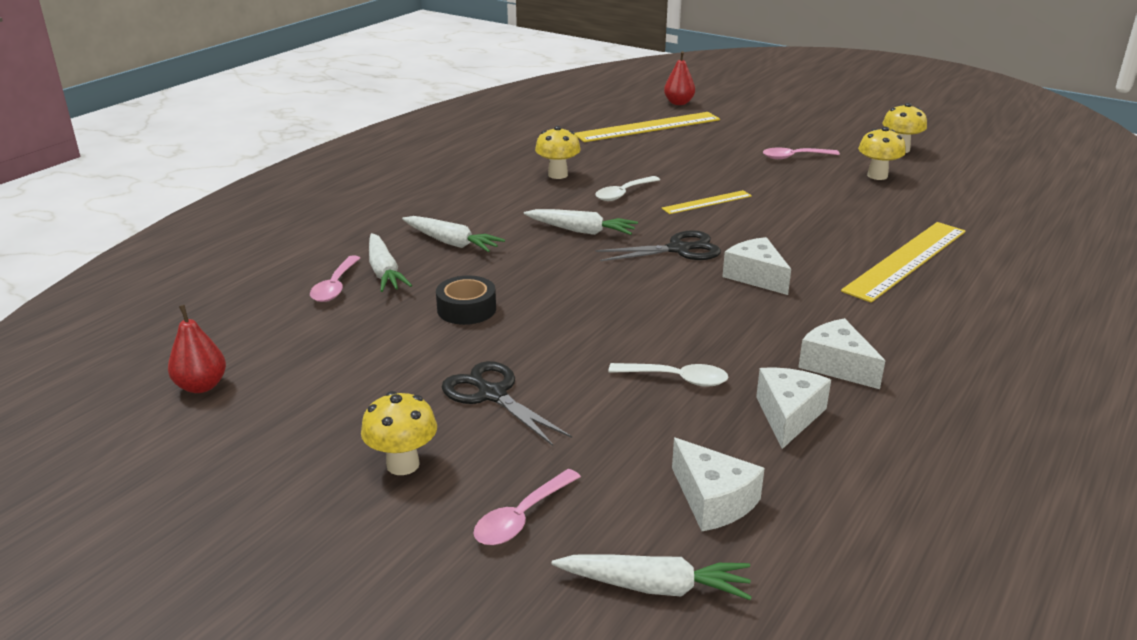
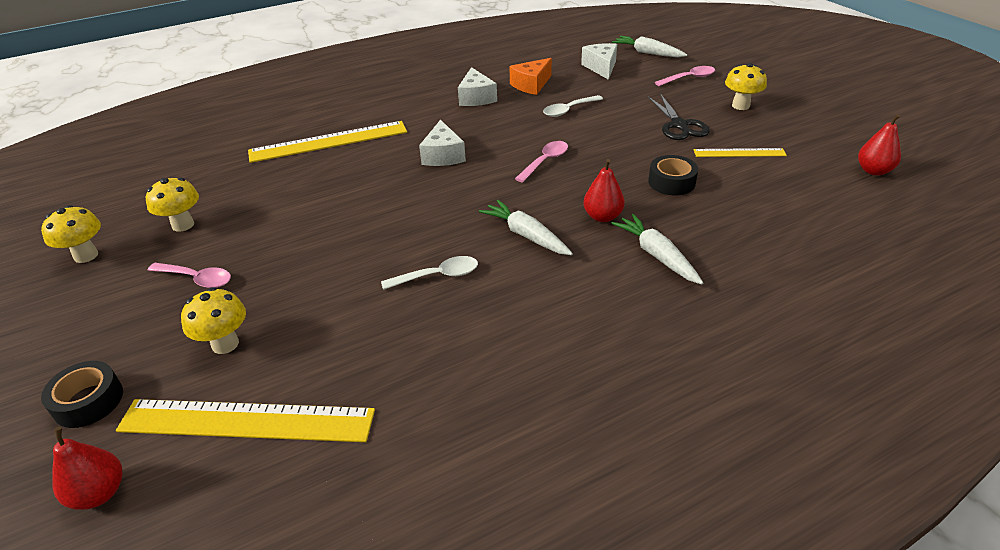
camera: 150 degrees left, 10 degrees up
(335, 286) = (779, 231): pink spoon -> pink spoon (545, 161)
(384, 272) = (731, 236): white carrot -> none
(521, 260) = (602, 217): none -> red pear
(558, 175) = (475, 336): yellow mushroom -> yellow mushroom (225, 344)
(676, 379) = (568, 110): white spoon -> white spoon turned 75 degrees counterclockwise
(678, 249) = (467, 192): black scissors -> none
(707, 202) = (377, 238): yellow ruler -> yellow ruler (739, 153)
(744, 115) = (88, 401): none -> black tape
(788, 415) = (531, 85): white cheese -> orange cheese

